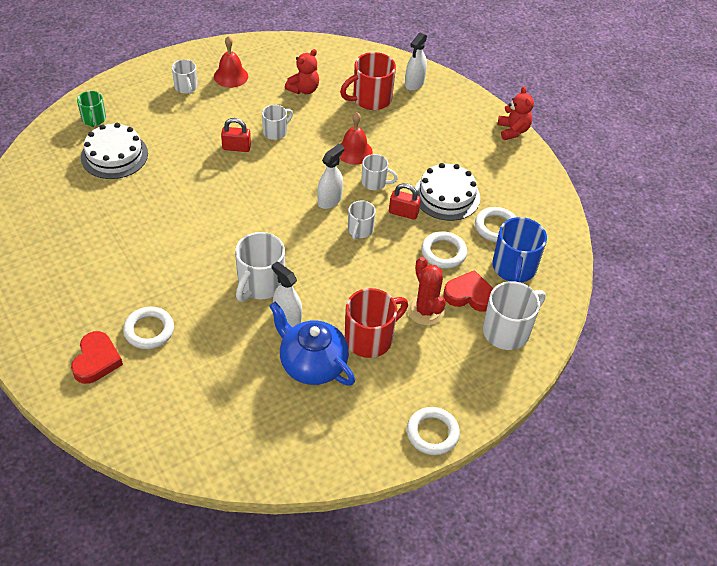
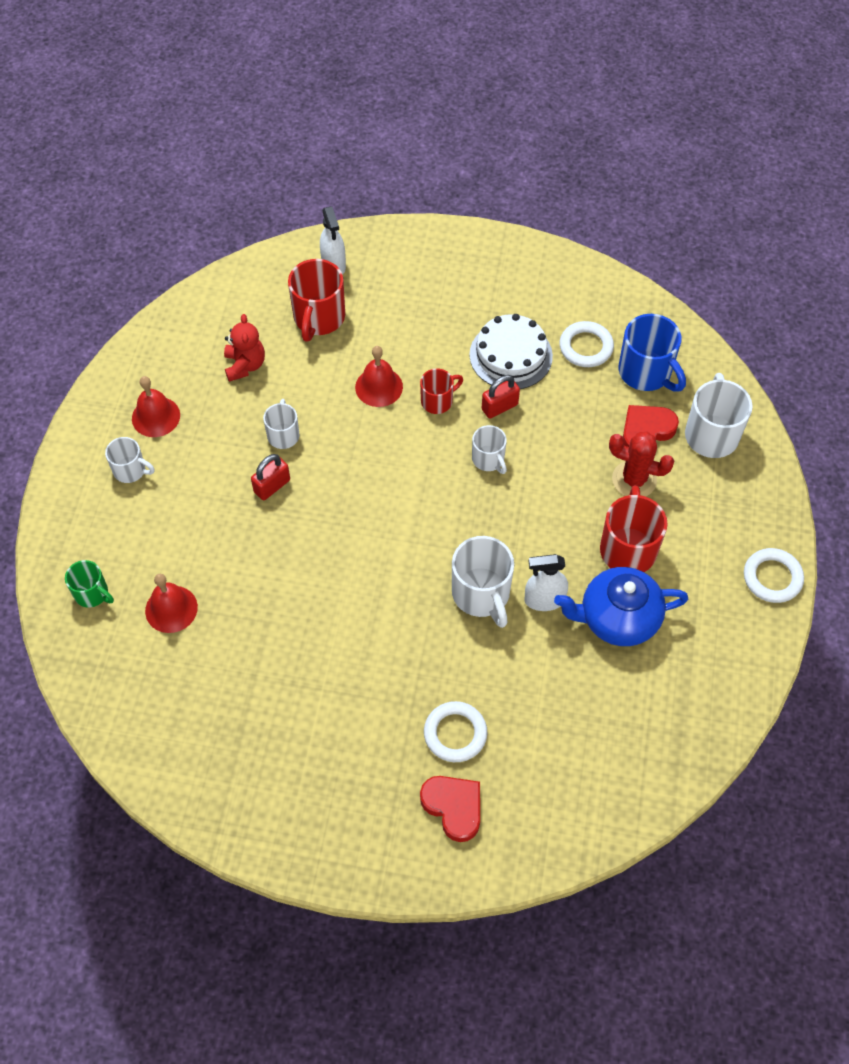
camera: 45 degrees left, 10 degrees up
(114, 155) = (171, 609): white cake -> red bell
(329, 200) = (425, 456): white spray bottle -> none
(374, 182) = (438, 401): white mug -> red mug
(443, 252) = (578, 412): white ring -> none
(513, 131) = (478, 237): red teddy bear -> none

